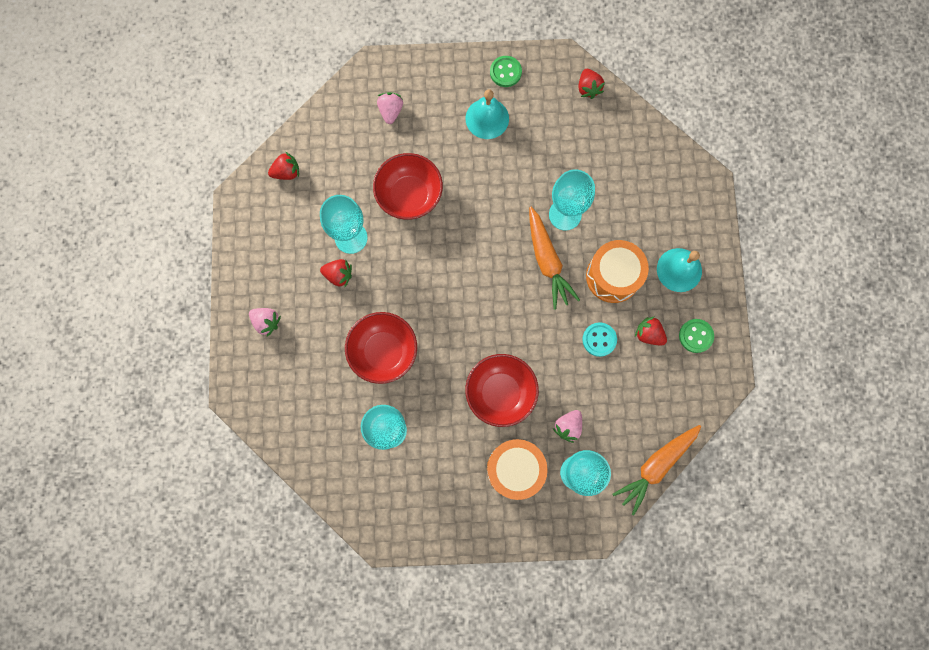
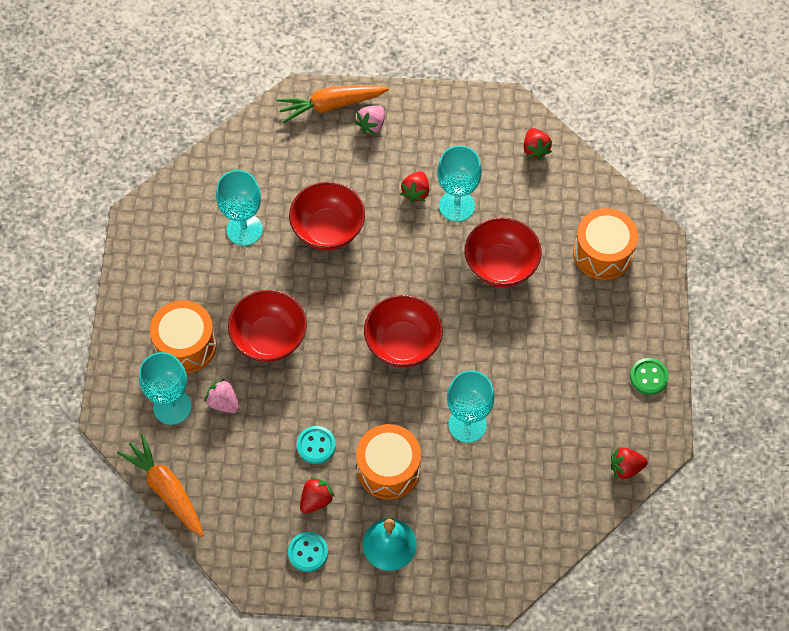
camera: 95 degrees right, 15 degrees down
(391, 111) = (602, 253): pink strawberry -> orange drum
(487, 118) = (590, 352): turquoise bell -> none
(494, 274) = (403, 343): none -> red bowl
(547, 261) = (413, 400): orange carrot -> orange carrot (331, 105)
(695, 336) = (308, 552): green button -> turquoise button

